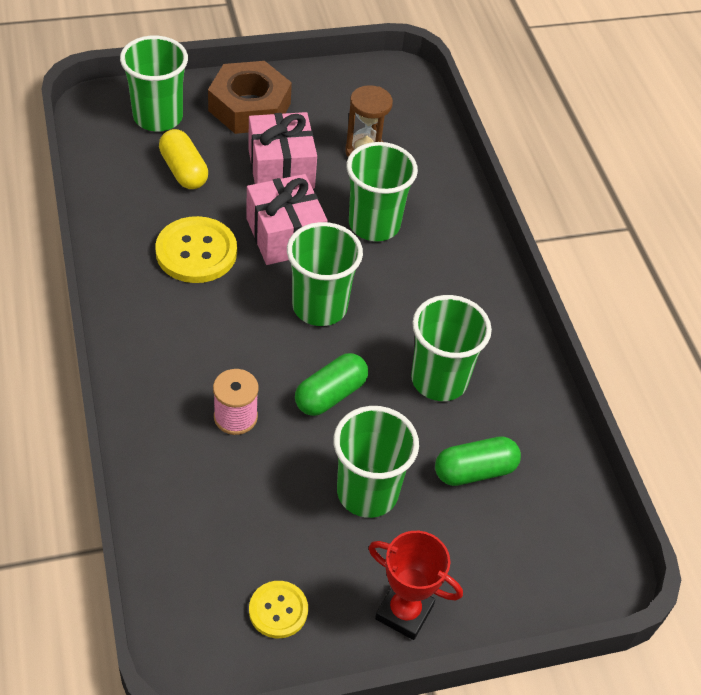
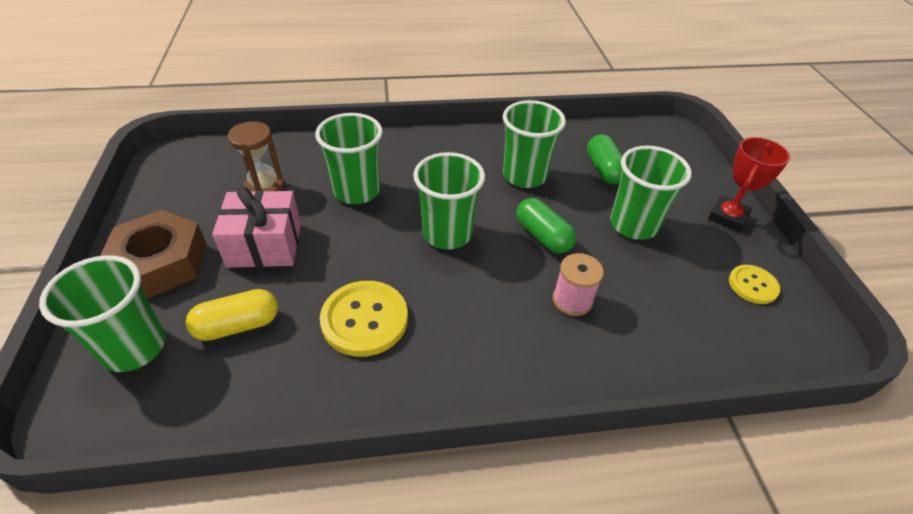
camera: 80 degrees left, 5 degrees down
(285, 235) = (356, 249): pink gift -> none

